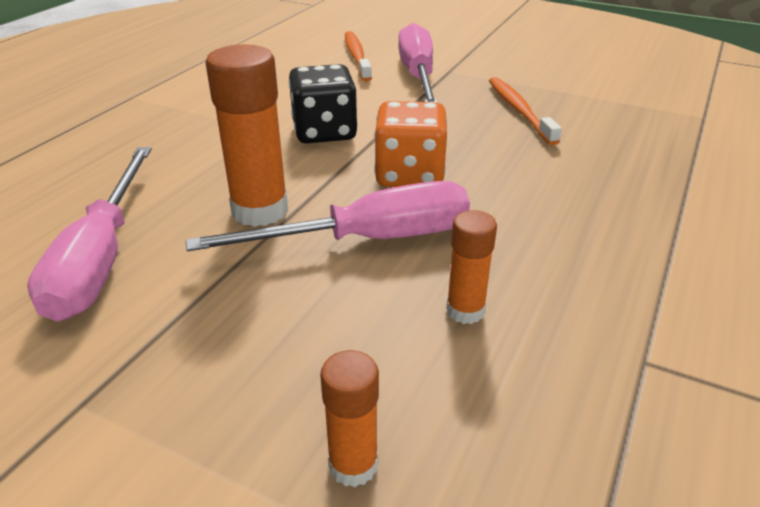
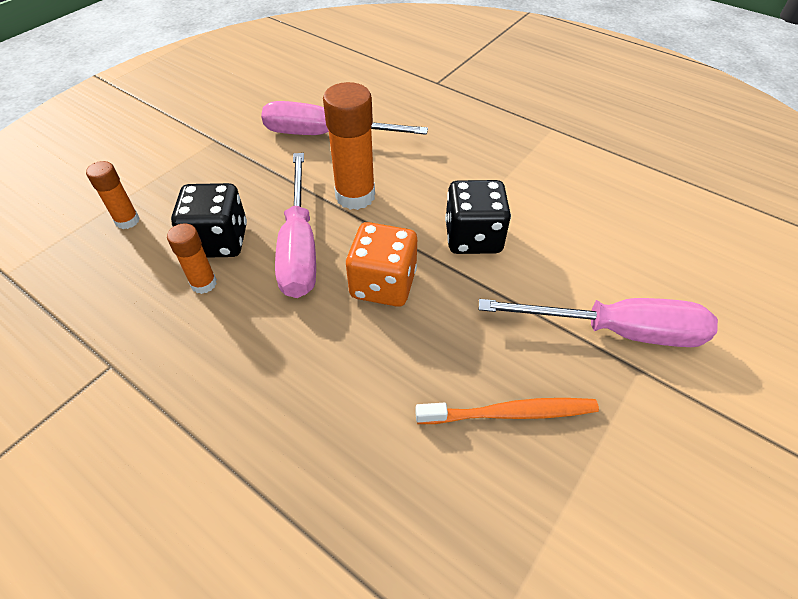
camera: 100 degrees right, 15 degrees up
(356, 56) = (674, 281): orange toothbrush -> none
(377, 318) = (218, 241): none -> black dice

